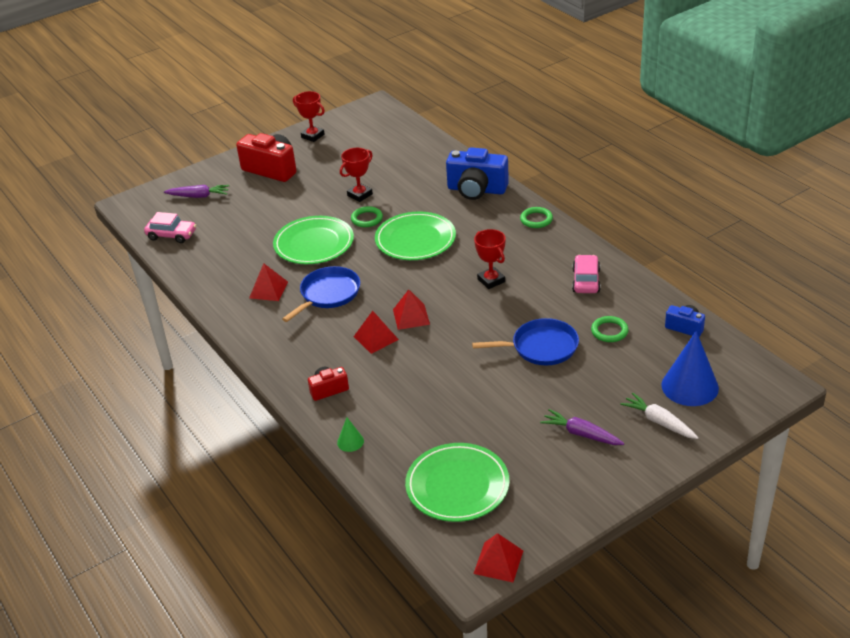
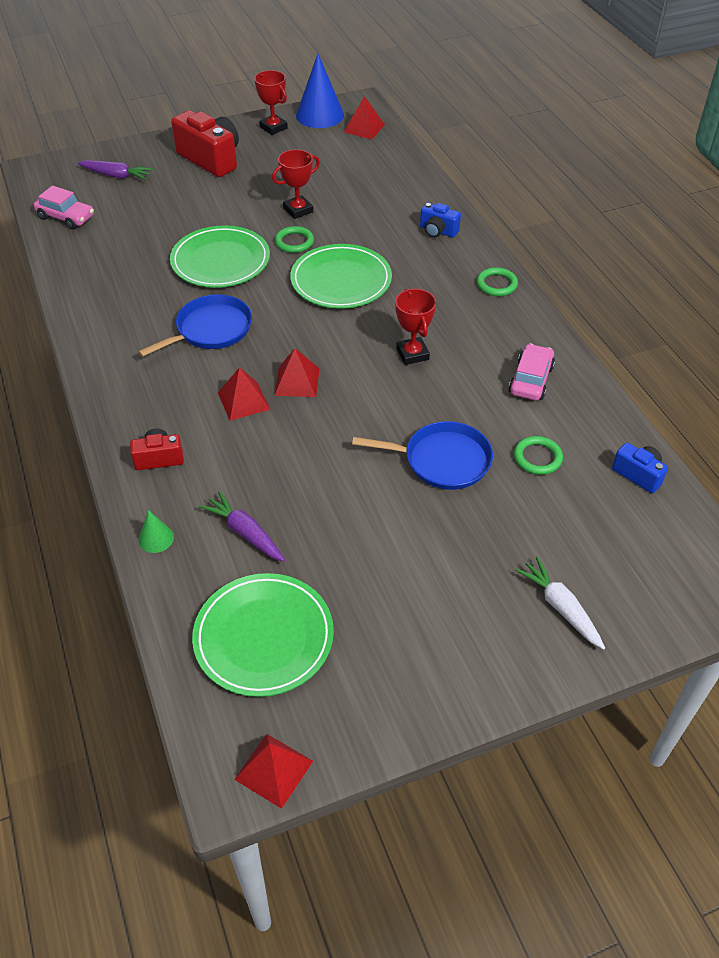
camera: 10 degrees right, 10 degrees up
(268, 290) = (144, 309): red pyramid -> red pyramid (364, 128)
(476, 190) = (438, 231): blue camera -> blue camera, size x0.52
(581, 434) = (451, 600): purple carrot -> purple carrot (245, 533)
(690, 386) = (618, 563): blue cone -> blue cone (320, 115)

